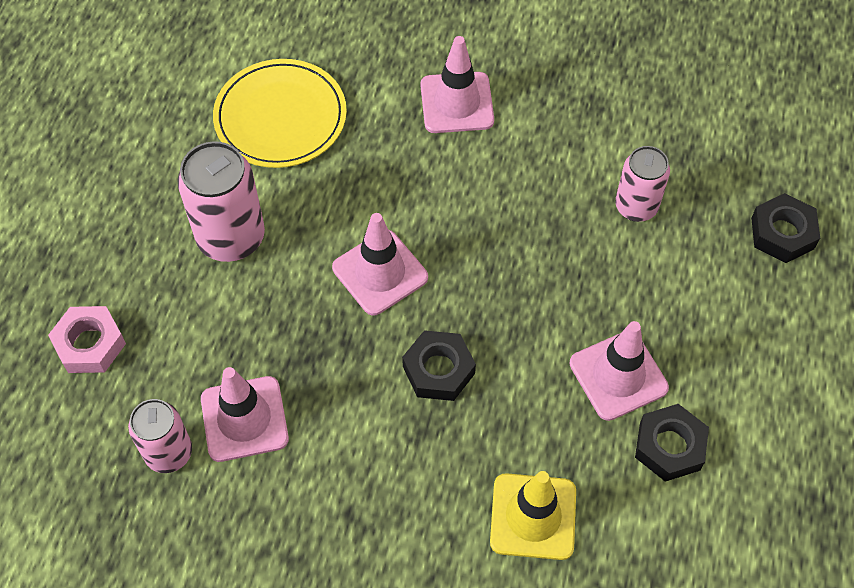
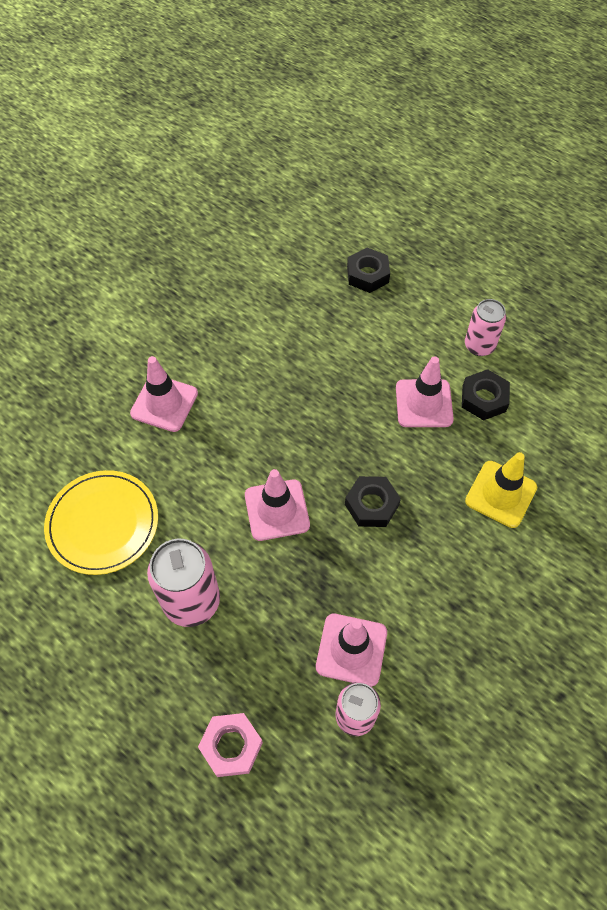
camera: 65 degrees left, 0 degrees up
(636, 206) = (308, 338): pink can -> pink can (479, 346)

